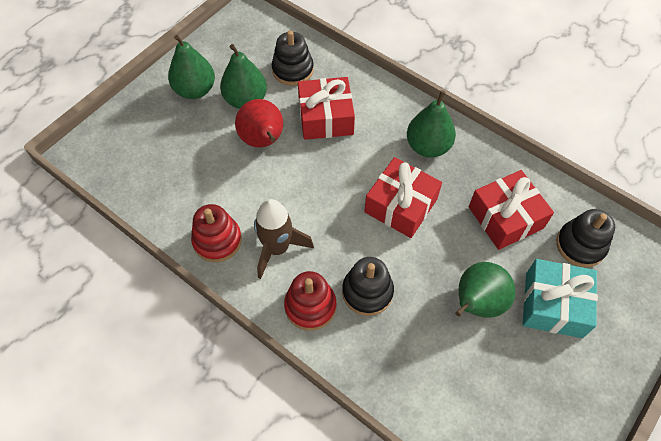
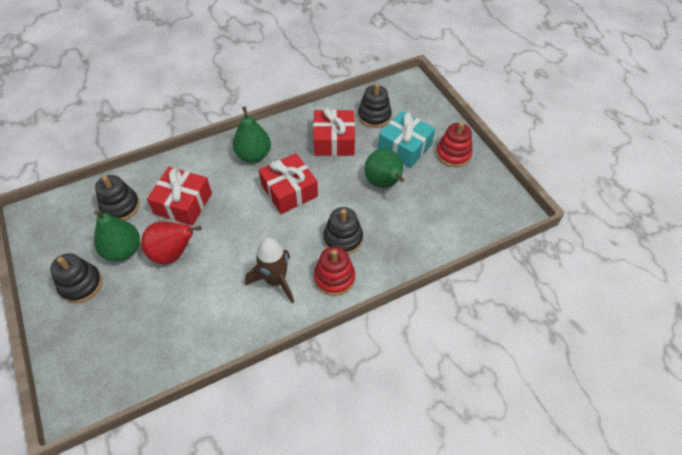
camera: 65 degrees left, 5 degrees down
(195, 90) = (81, 284): green pear -> black stacking toy
(217, 240) = (243, 320): red stacking toy -> red stacking toy (453, 154)

